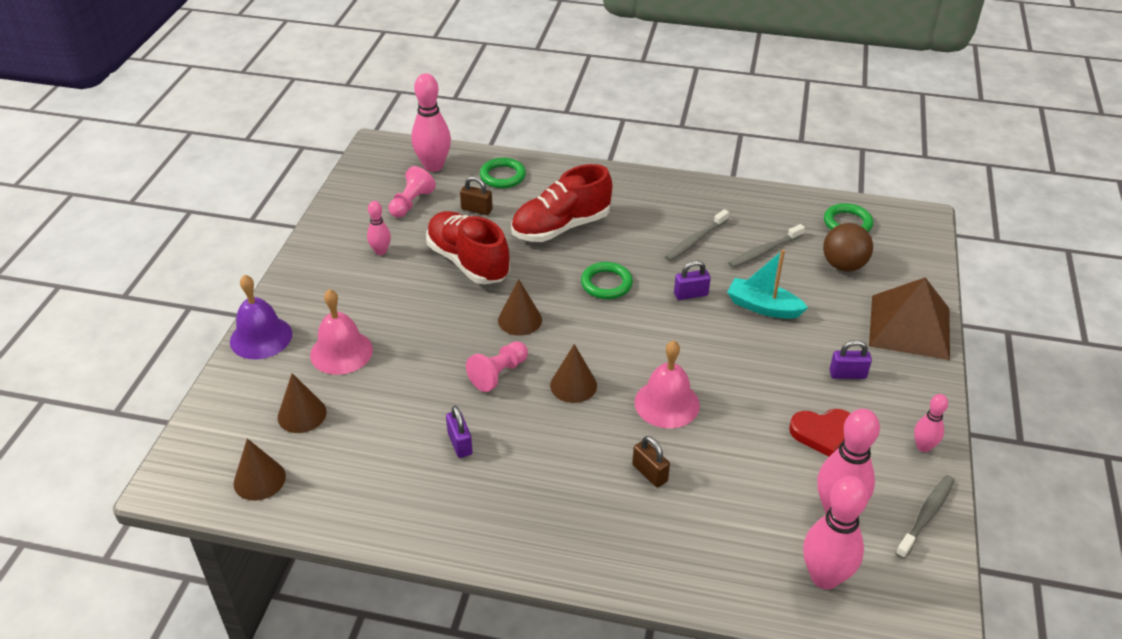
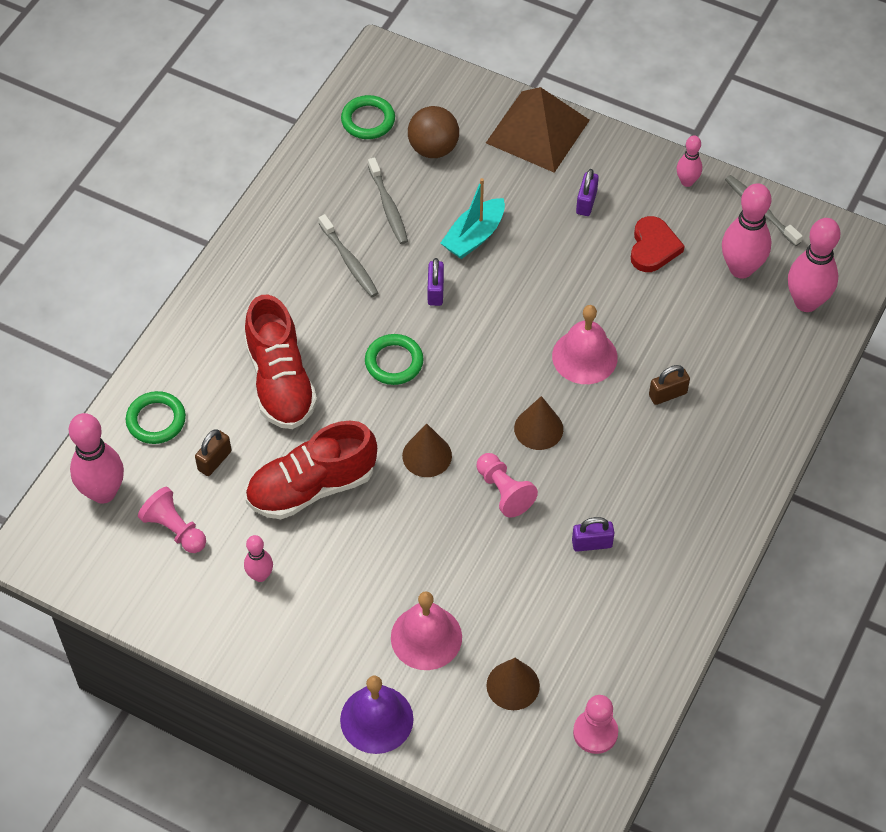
camera: 75 degrees left, 15 degrees up
(259, 479) = (595, 732): brown cone -> pink pawn

